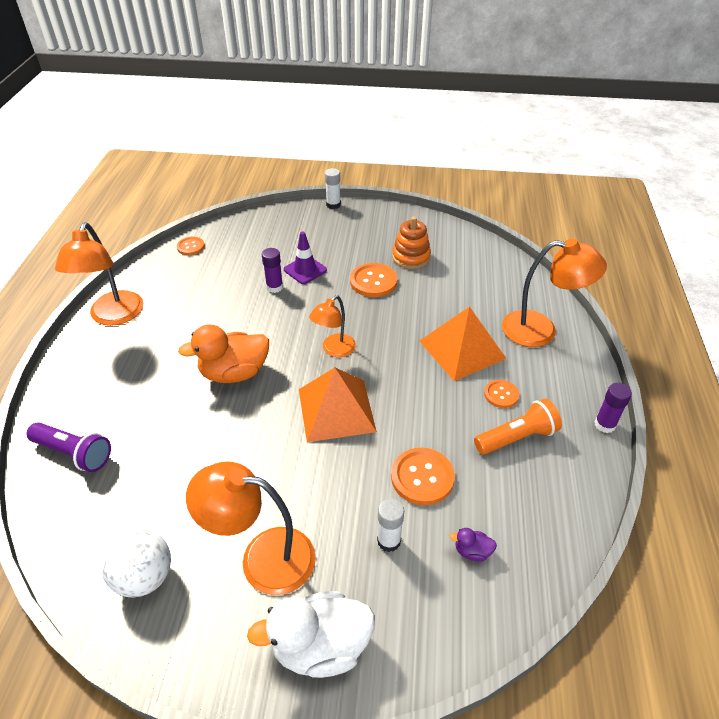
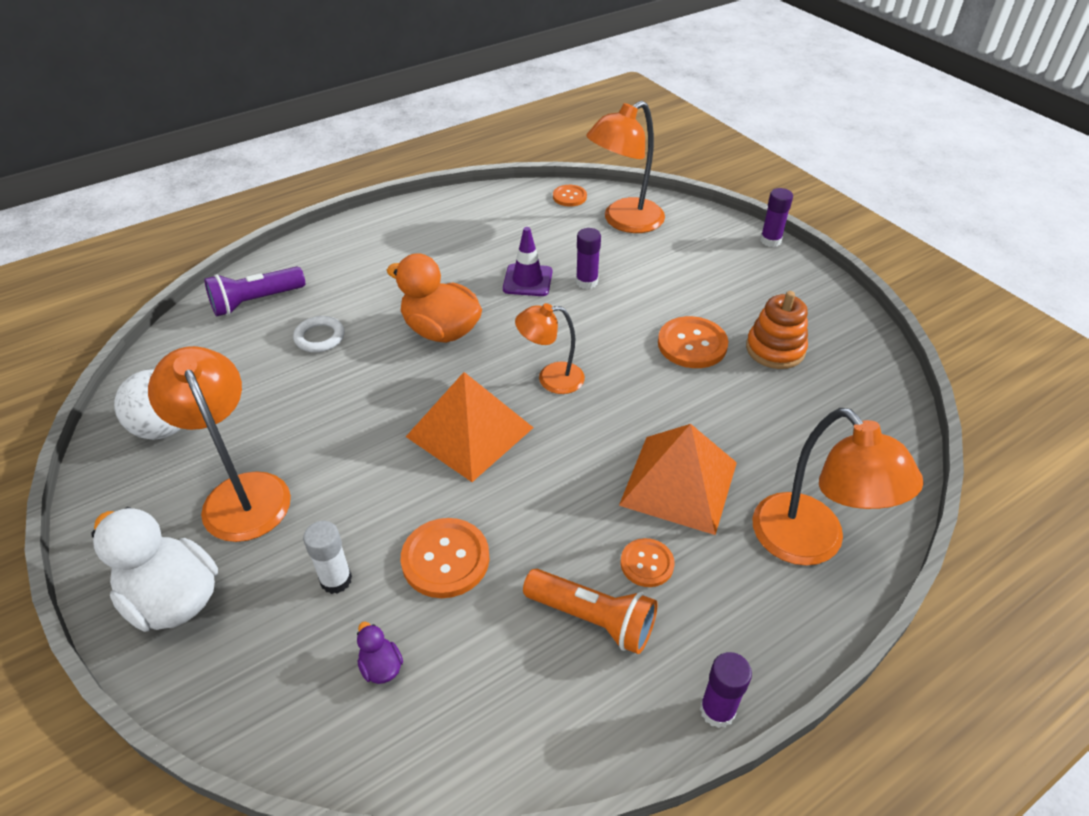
camera: 50 degrees right, 0 degrees up
(74, 453) = (256, 301): purple flashlight -> purple flashlight turned 75 degrees clockwise
(114, 316) = (426, 217): orange lamp -> orange lamp (624, 221)
(161, 436) = (320, 337): none -> white ring
(305, 270) = (640, 285): purple traffic cone -> purple traffic cone (527, 280)
(333, 205) = (770, 240): white glue stick -> purple glue stick

